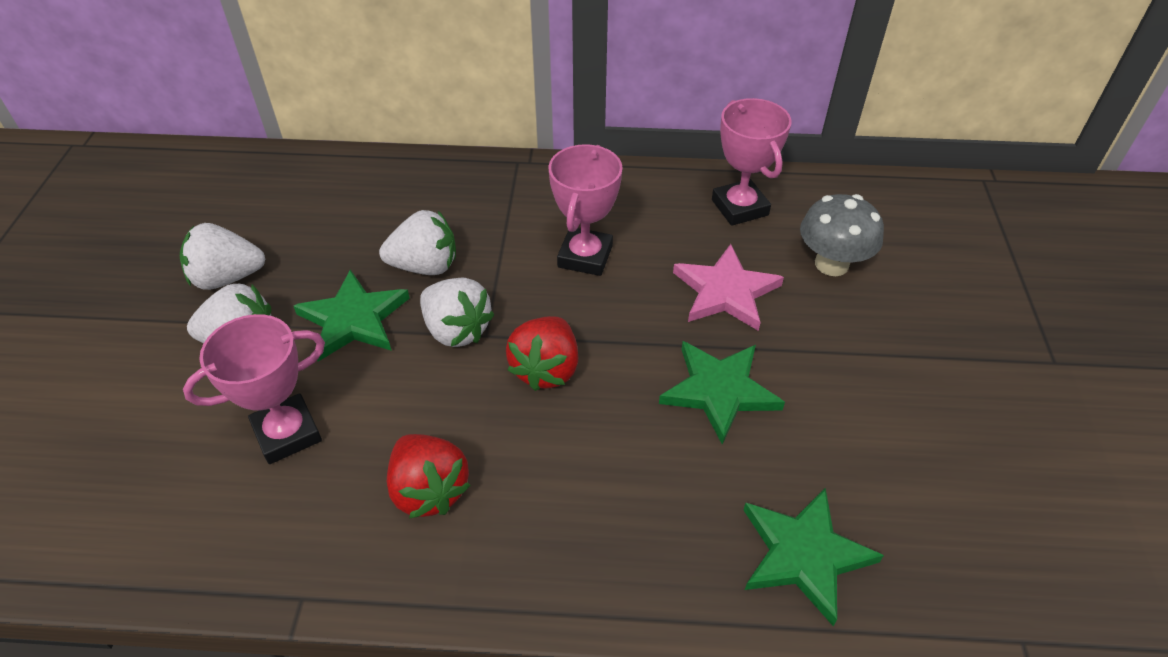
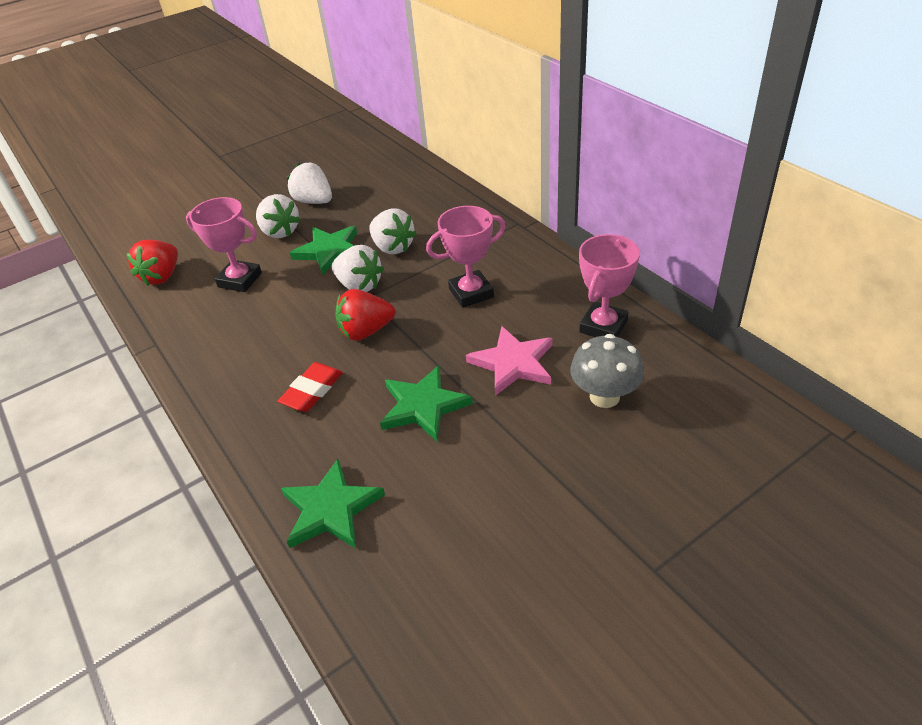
camera: 55 degrees right, 5 degrees down
(429, 490) = (247, 342): red strawberry -> red strawberry (162, 276)
(456, 330) = (359, 285): white strawberry -> white strawberry turned 60 degrees counterclockwise
(595, 471) = (312, 391): none -> red eraser

